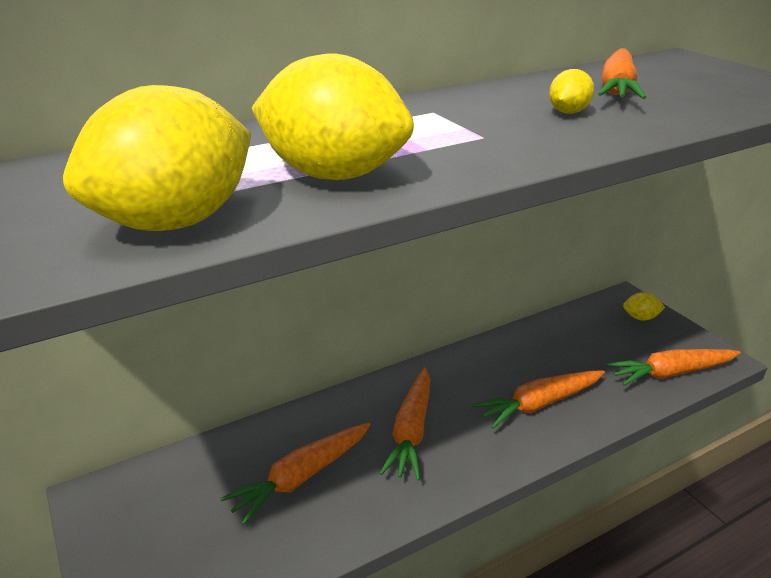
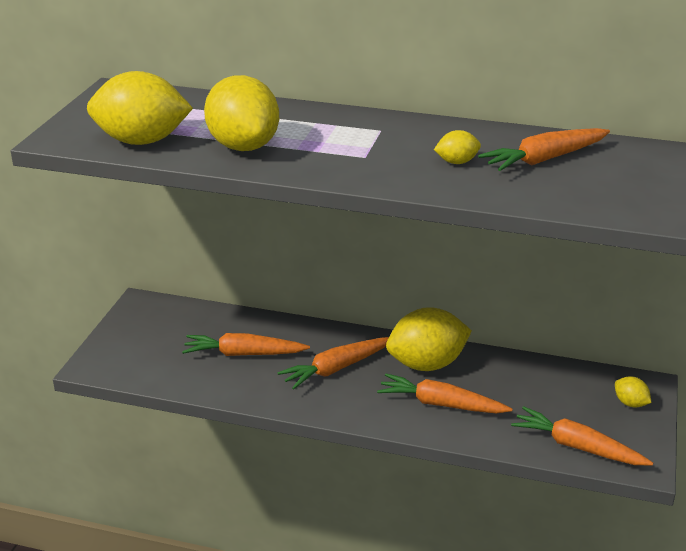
camera: 45 degrees right, 0 degrees up
(474, 375) = (427, 364): none -> yellow lemon

